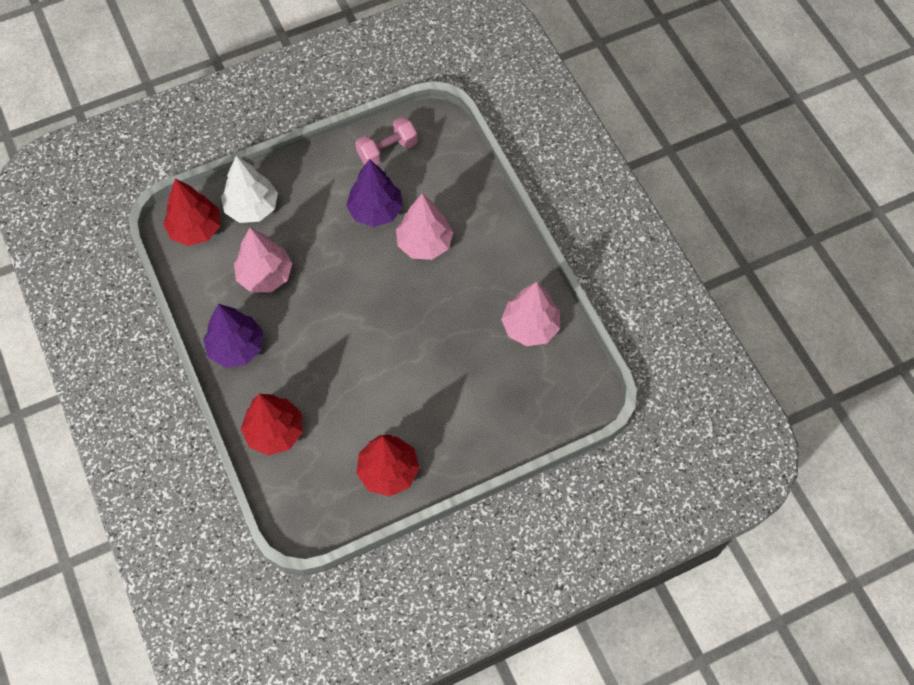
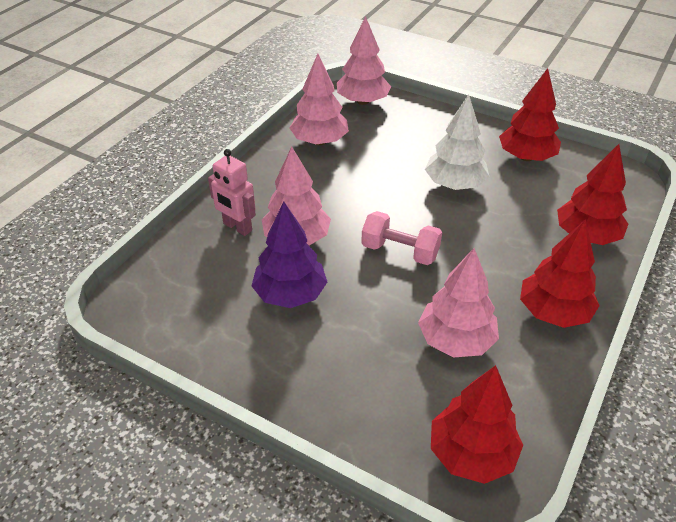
camera: 125 degrees left, 20 degrees down
(236, 347) = (553, 312): purple tree -> red tree
(252, 208) = (387, 412): white tree -> white tree (455, 184)
(387, 150) = (199, 328): pink dumbbell -> pink dumbbell (400, 251)
(465, 214) = (237, 227): none -> pink robot
(567, 400) = (363, 101): none -> pink tree

